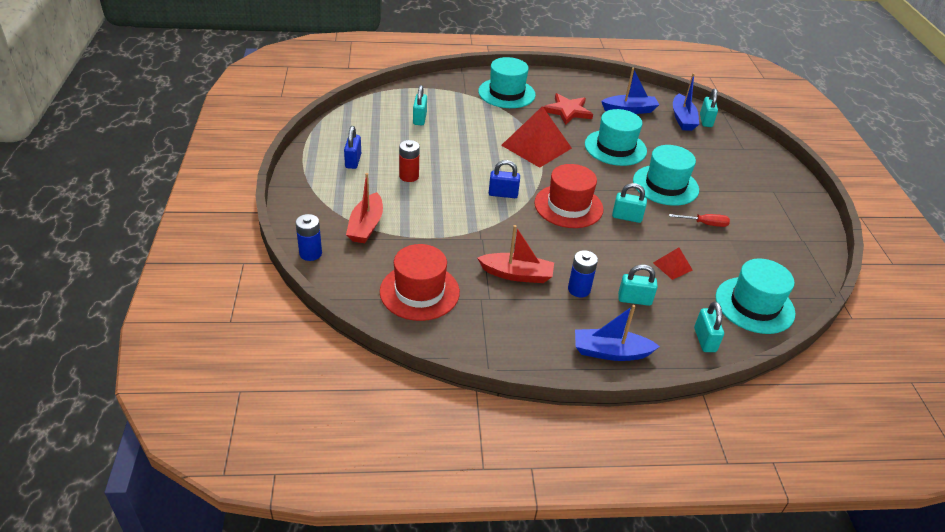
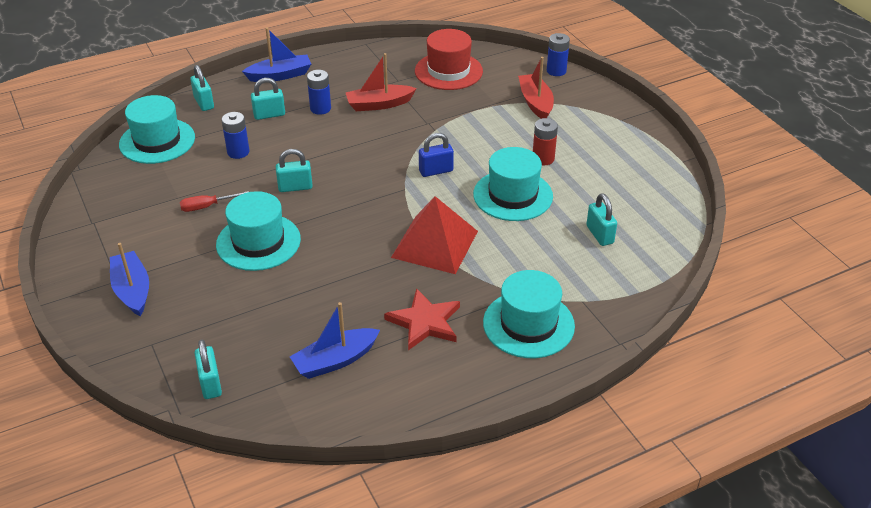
camera: 160 degrees right, 0 degrees up
(353, 161) = (612, 156): blue padlock -> none
(568, 206) = (361, 180): red hat -> none
(615, 148) = (335, 278): turquoise hat -> turquoise hat (513, 195)
(672, 266) = (238, 152): red pyramid -> blue battery
(682, 119) = (248, 373): blue boat -> blue boat (132, 290)

